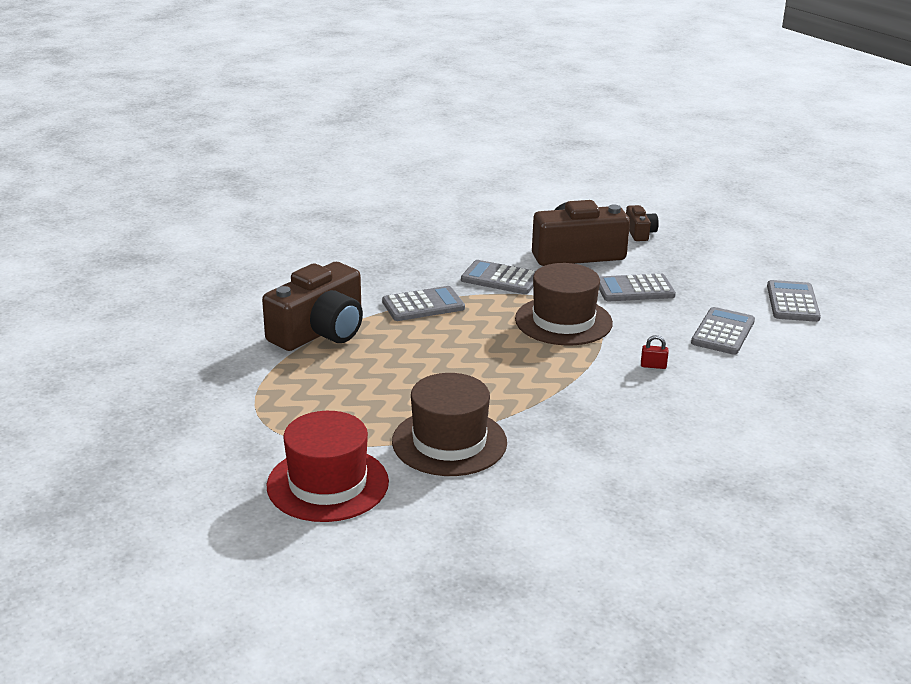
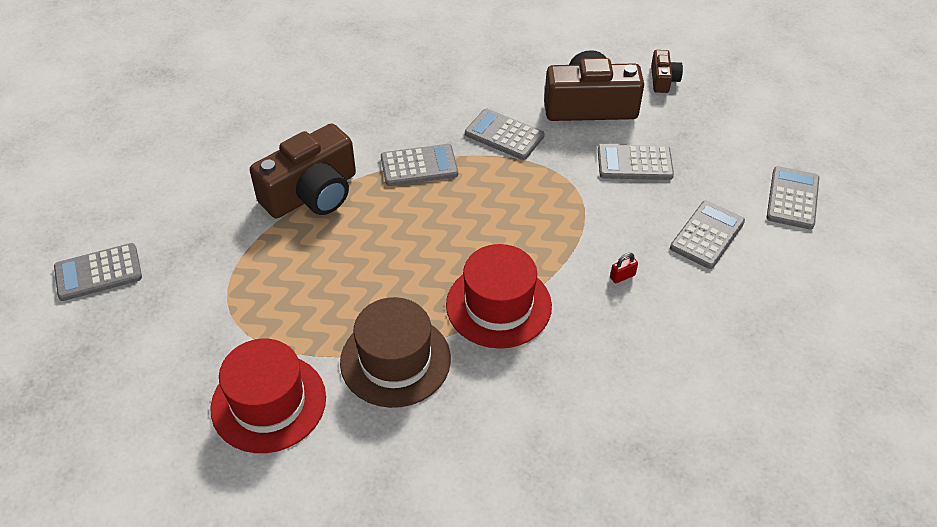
camera: 10 degrees right, 20 degrees up
(110, 404) = (98, 272): none -> grey calculator
(539, 395) = (498, 305): none -> red hat
(563, 321) = (550, 202): brown hat -> none
(653, 366) = (622, 276): red padlock -> red padlock turned 45 degrees counterclockwise

